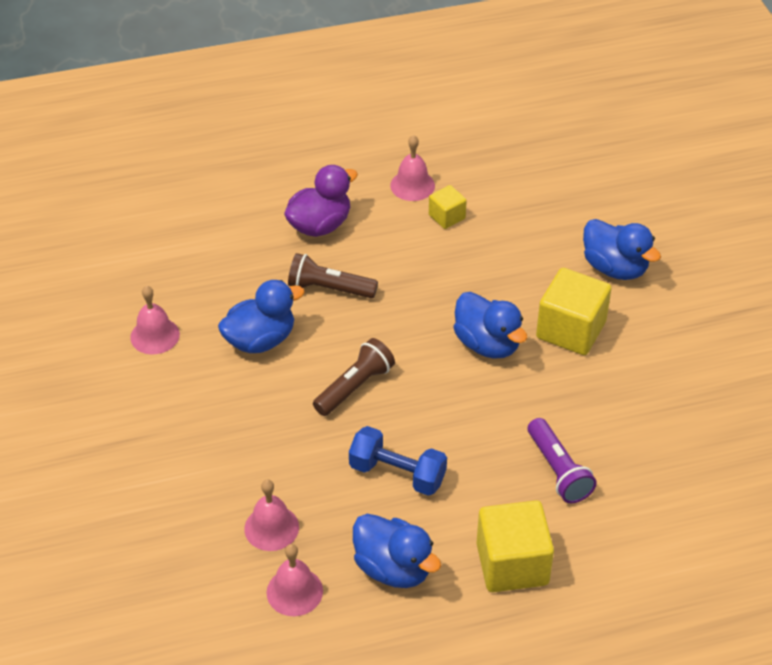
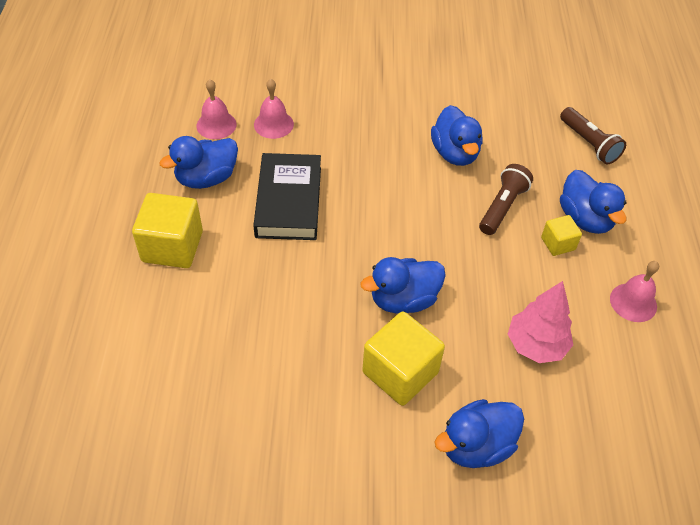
camera: 105 degrees right, 5 degrees up
(155, 335) = (477, 98): pink bell -> none
(320, 225) = (585, 219): purple duck -> blue duck
(355, 387) = (385, 197): brown flashlight -> brown flashlight (589, 144)
(397, 474) = (288, 201): blue dumbbell -> black book
(447, 217) = (581, 317): yellow cube -> yellow cube (558, 243)
(493, 243) = (536, 345): none -> pink tree
(558, 470) = (244, 306): purple flashlight -> none

